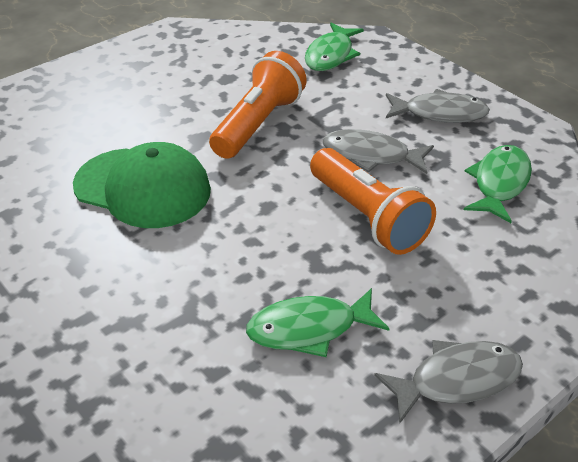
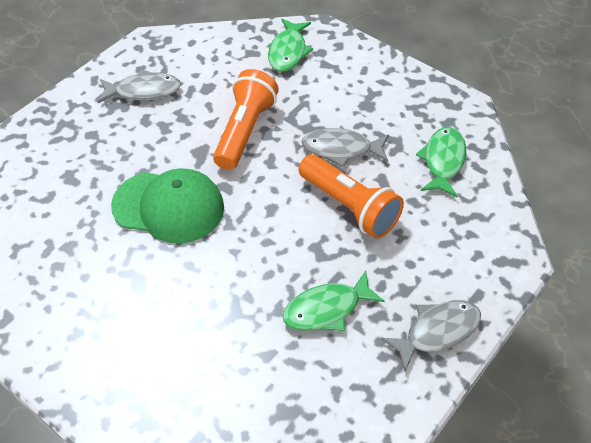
camera: 10 degrees left, 10 degrees up
(440, 113) = (387, 100): grey fish -> grey fish (144, 91)

